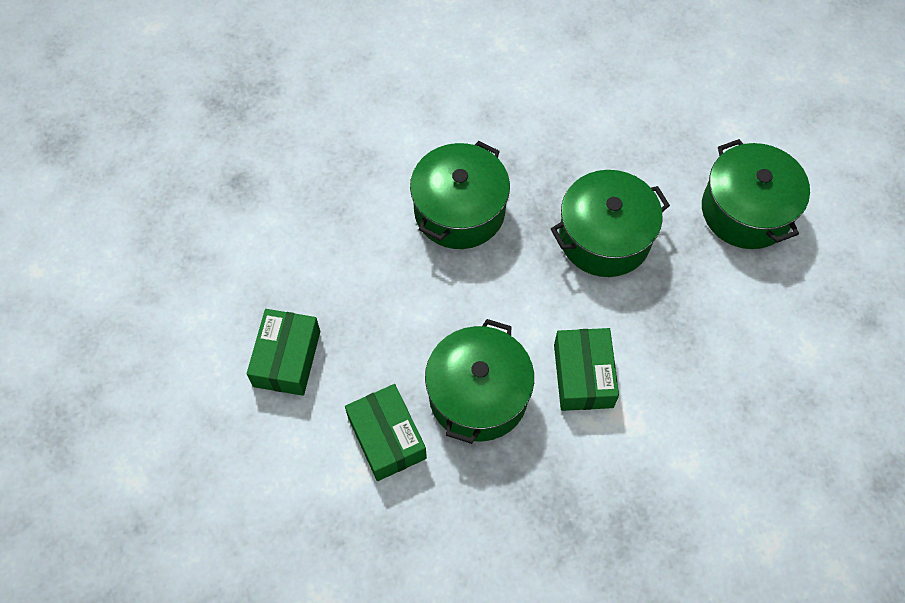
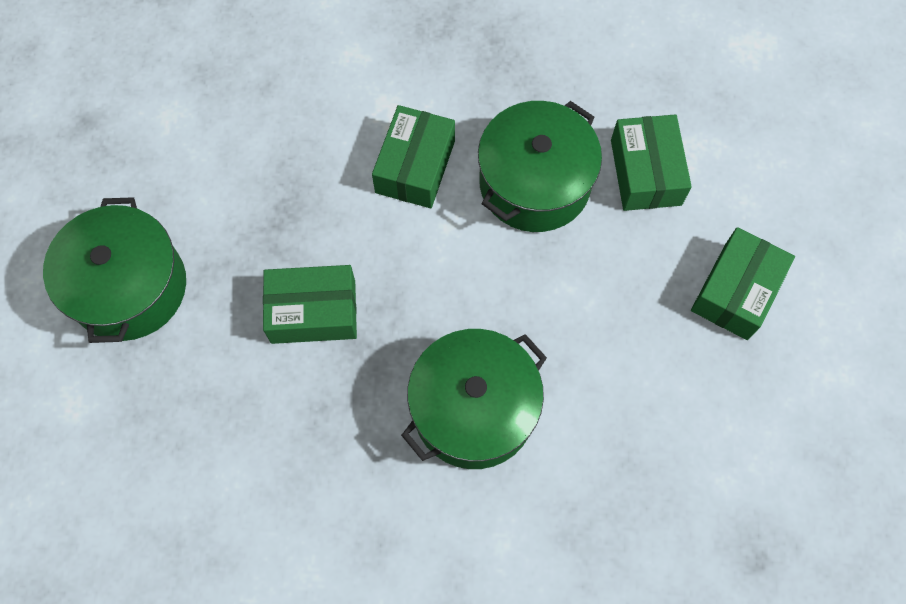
camera: 160 degrees left, 5 degrees up
(604, 237) = (313, 311): green pot -> green box

